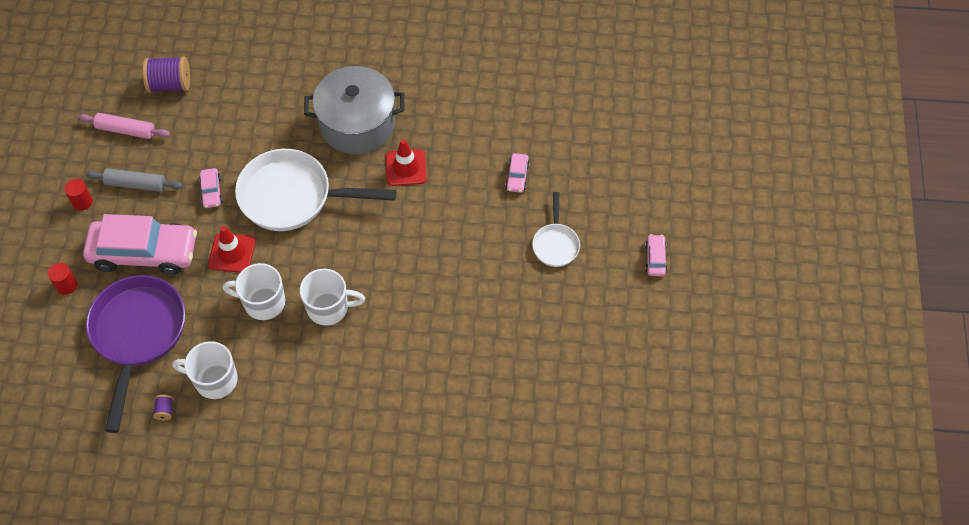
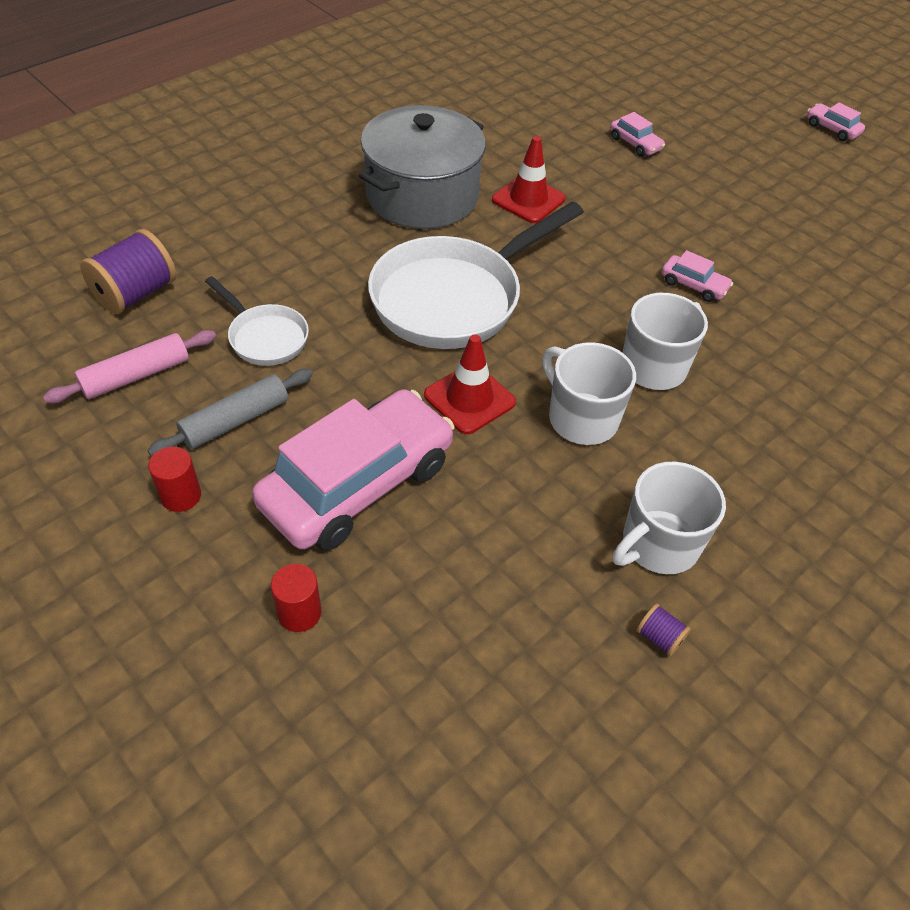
camera: 50 degrees left, 10 degrees down
(138, 335) = (489, 583): purple pan -> none
(211, 191) = (350, 359): pink car -> pink car (693, 285)
(263, 302) = (581, 418): white mug -> white mug turned 90 degrees clockwise
(555, 244) = (749, 169): white pan -> white pan (265, 337)

